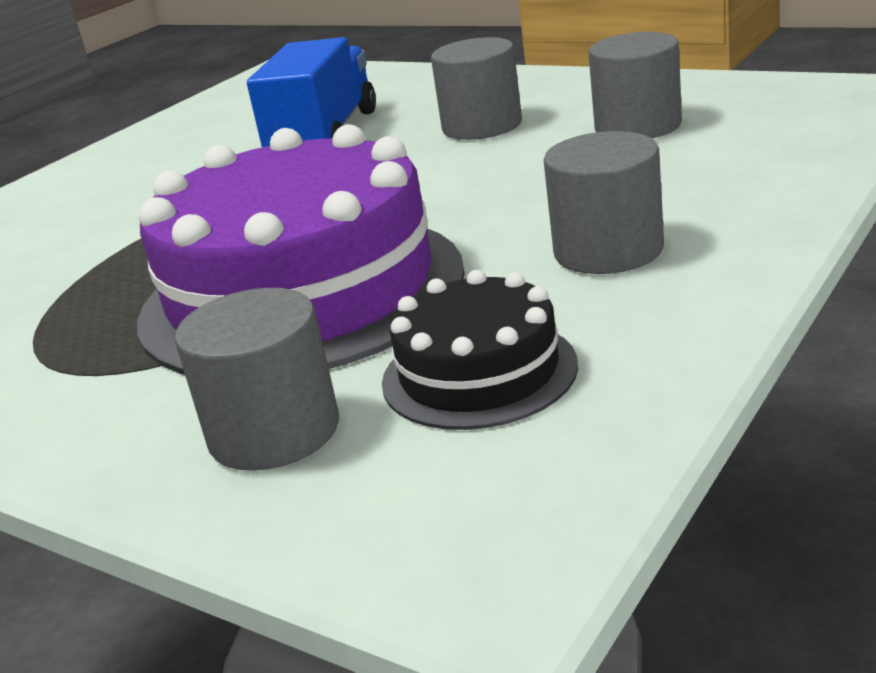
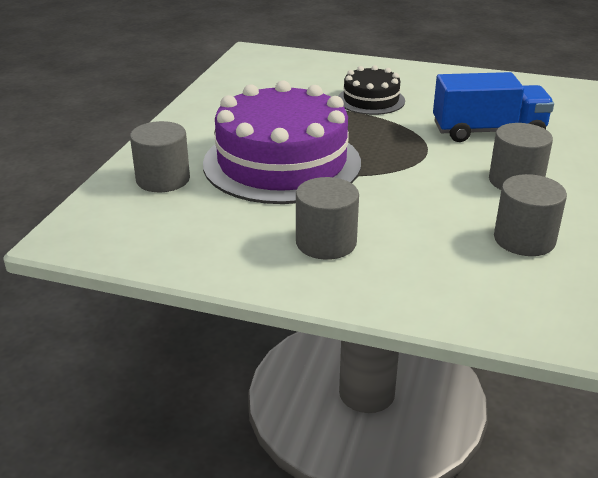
camera: 70 degrees right, 5 degrees up
(479, 373) = (201, 219): black cake -> black cake (371, 100)

